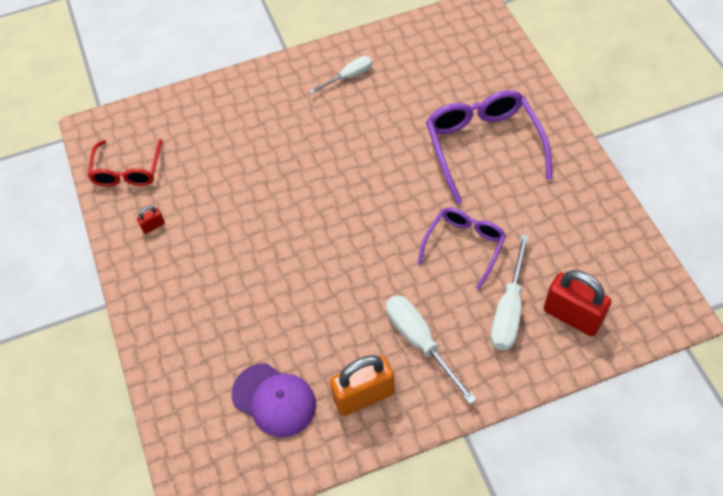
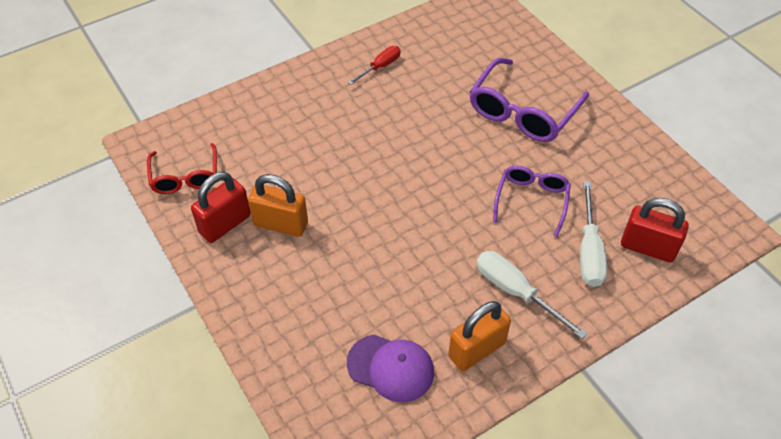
camera: 15 degrees left, 5 degrees down
(153, 226) = (225, 224): red padlock -> red padlock, size x2.27
(206, 234) = (281, 224): none -> orange padlock
(348, 77) = (380, 67): white screwdriver -> red screwdriver
(483, 146) = (522, 112): purple glasses -> purple glasses turned 120 degrees counterclockwise

